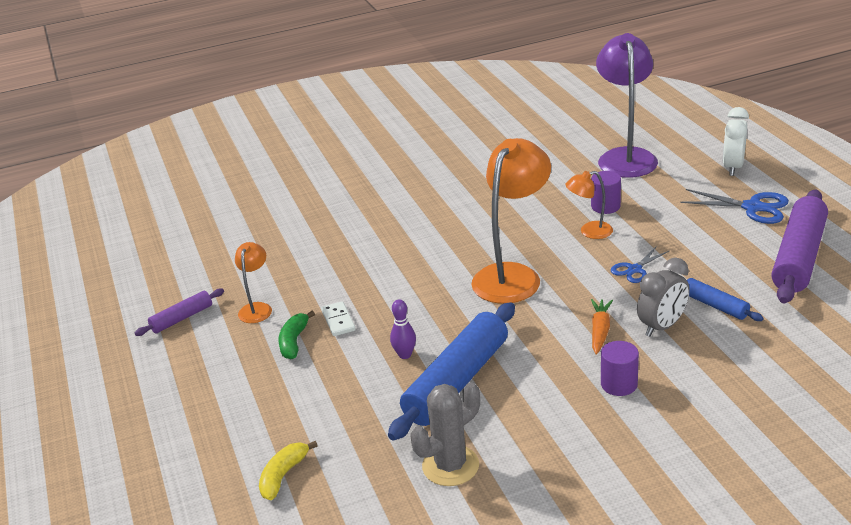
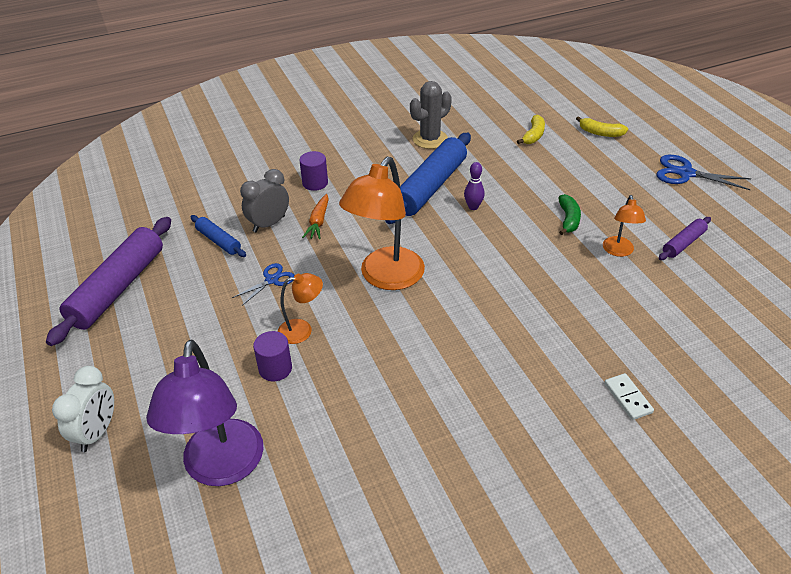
camera: 175 degrees right, 10 degrees up
(176, 482) = (600, 133): none -> yellow banana
(338, 321) = (538, 237): white domino -> white domino (628, 398)
(752, 207) = (118, 357): blue scissors -> blue scissors (685, 173)

